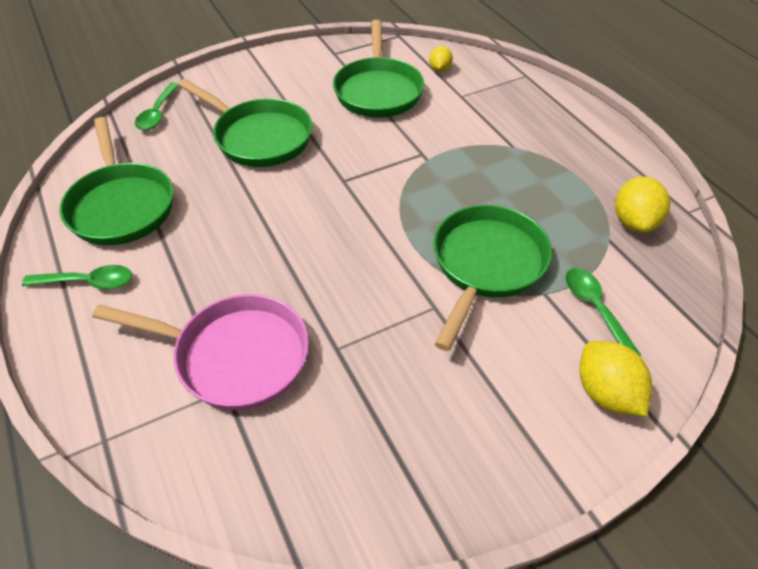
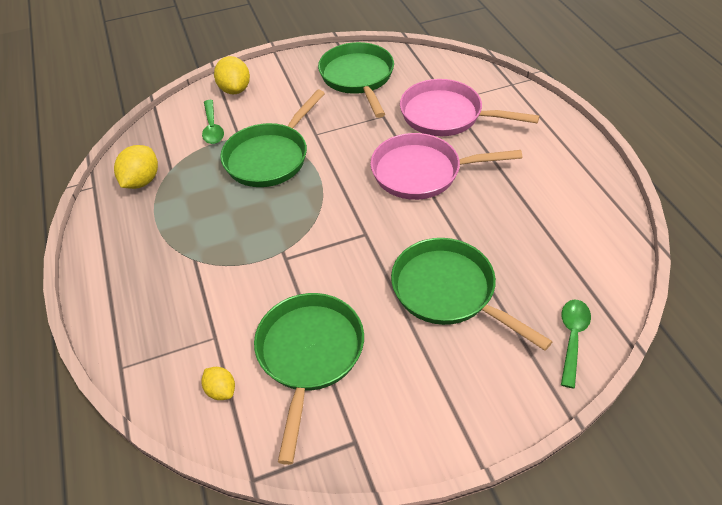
camera: 170 degrees left, 0 degrees up
(88, 282) = (561, 162): green spoon -> none
(121, 205) = (563, 222): green pan -> green pan (358, 78)
(278, 256) = (422, 172): none -> pink pan
(440, 69) = (221, 390): yellow lemon -> yellow lemon turned 60 degrees counterclockwise

